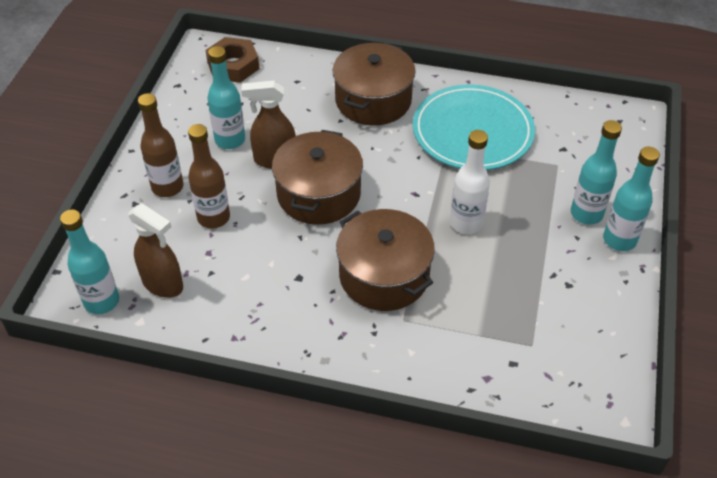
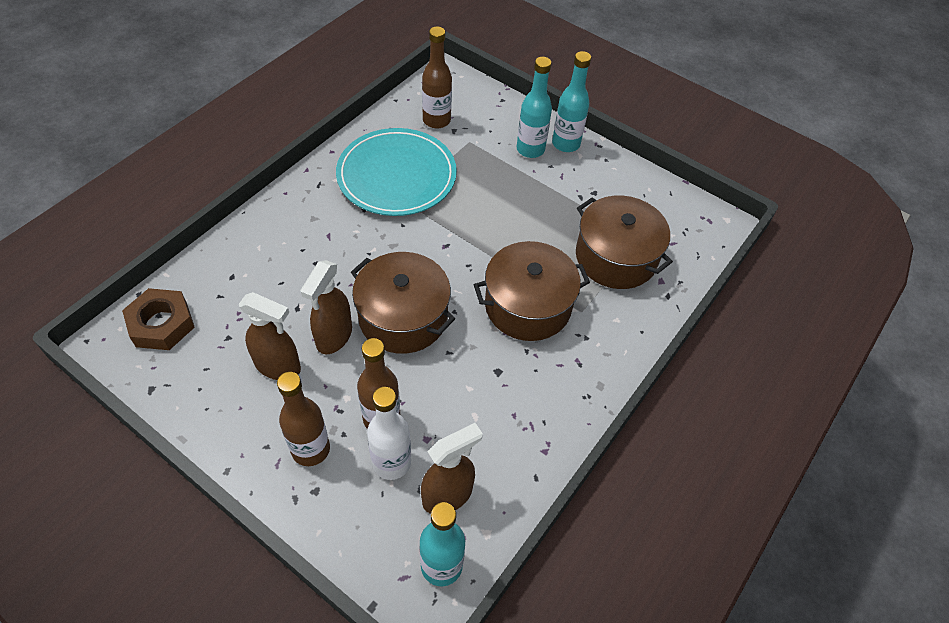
camera: 70 degrees left, 5 degrees up
(230, 140) = (278, 366): turquoise bottle -> brown spray bottle
(373, 100) = (306, 227): brown pot -> brown pot (616, 257)
(466, 223) = (499, 226): white bottle -> white bottle (391, 462)
(565, 132) = (436, 120): none -> brown bottle

